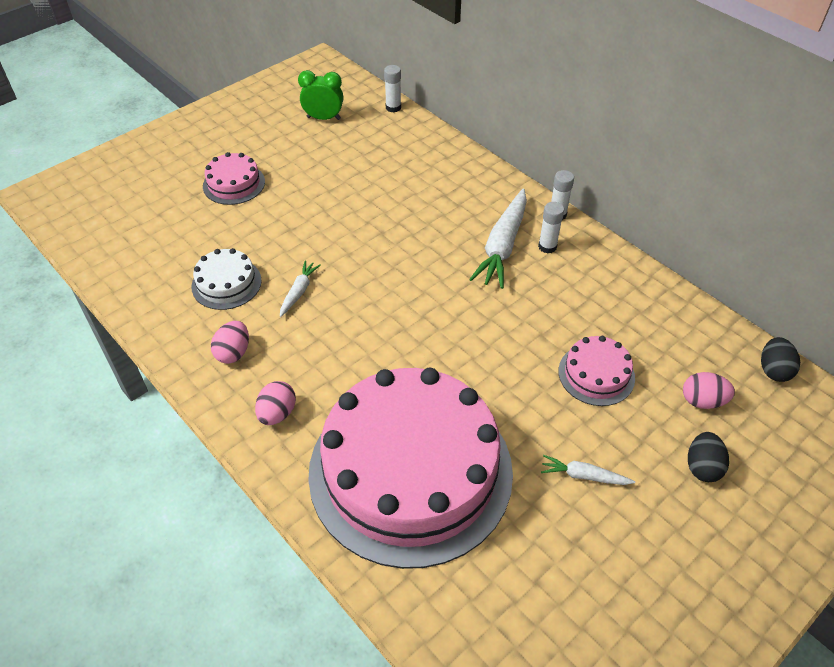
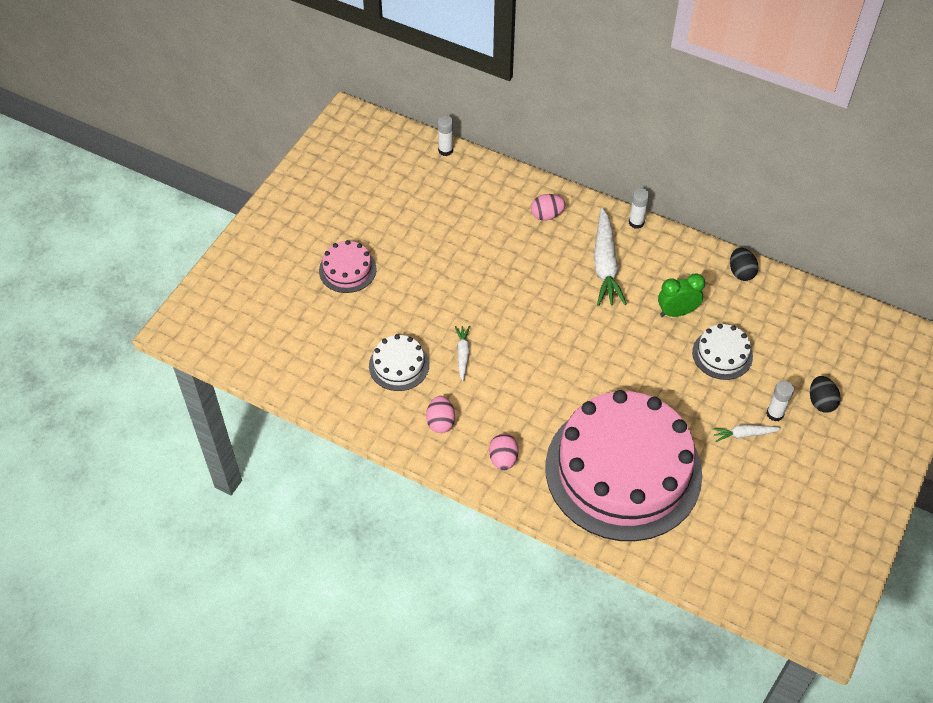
camera: 20 degrees left, 5 degrees up
(323, 118) = (388, 179): green clock -> green clock (677, 312)
(547, 246) = (641, 255): white glue stick -> white glue stick (775, 414)
(596, 374) = (722, 354): pink cake -> white cake
(702, 401) = (804, 352): pink egg -> pink egg (547, 215)
(773, 370) = (845, 312): black egg -> black egg (741, 272)

